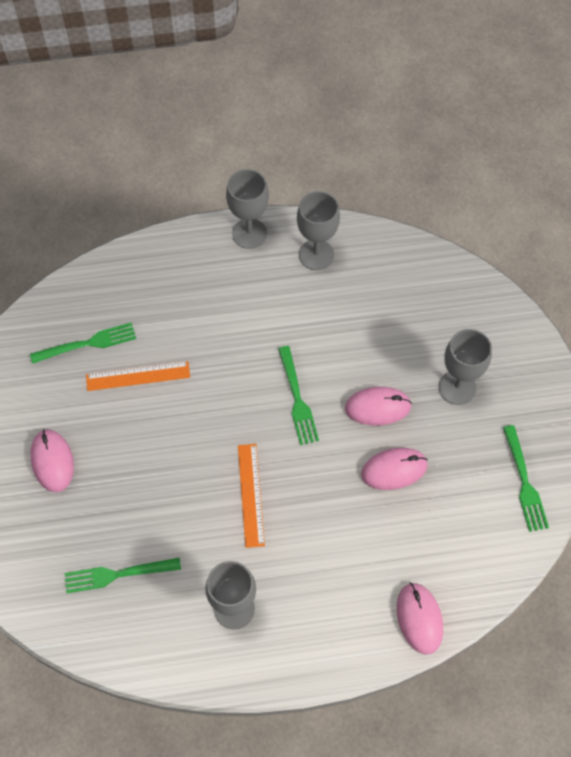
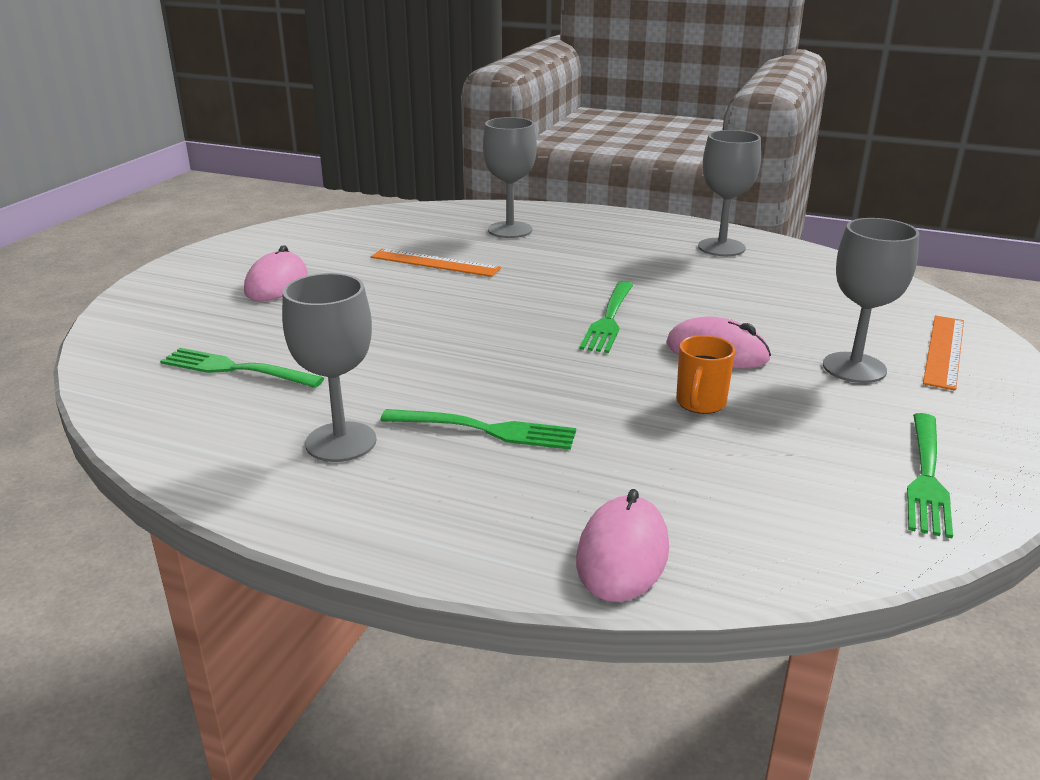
camera: 30 degrees right, 35 degrees down
(87, 343) = (407, 236): green fork -> green fork (485, 430)
(249, 233) = (652, 223): grey goblet -> grey goblet (510, 230)
(251, 494) = (473, 364): orange ruler -> orange ruler (944, 351)
(394, 470) = (700, 403): pink mouse -> orange mug

